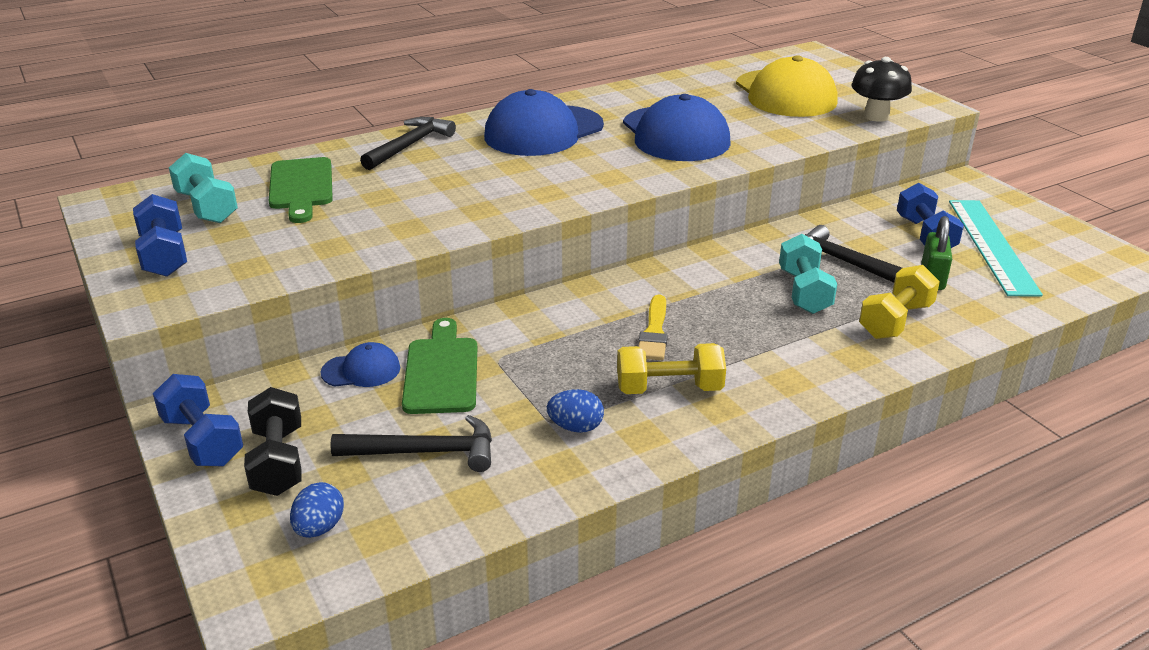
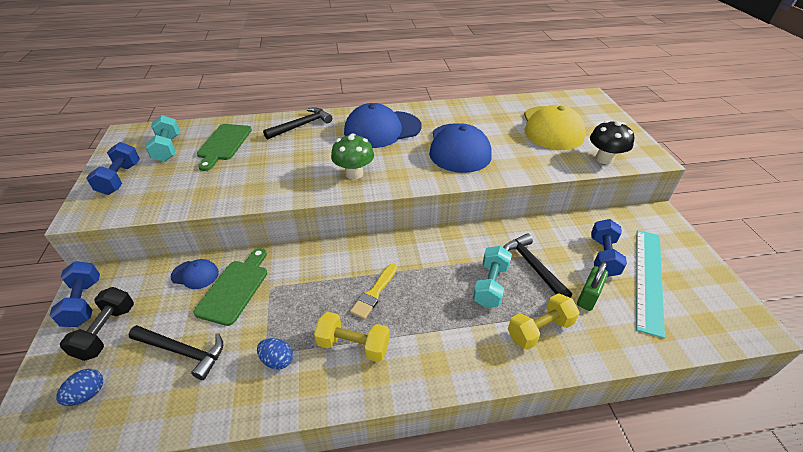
camera: 20 degrees right, 10 degrees up
(547, 186) = (354, 173): none -> green mushroom

